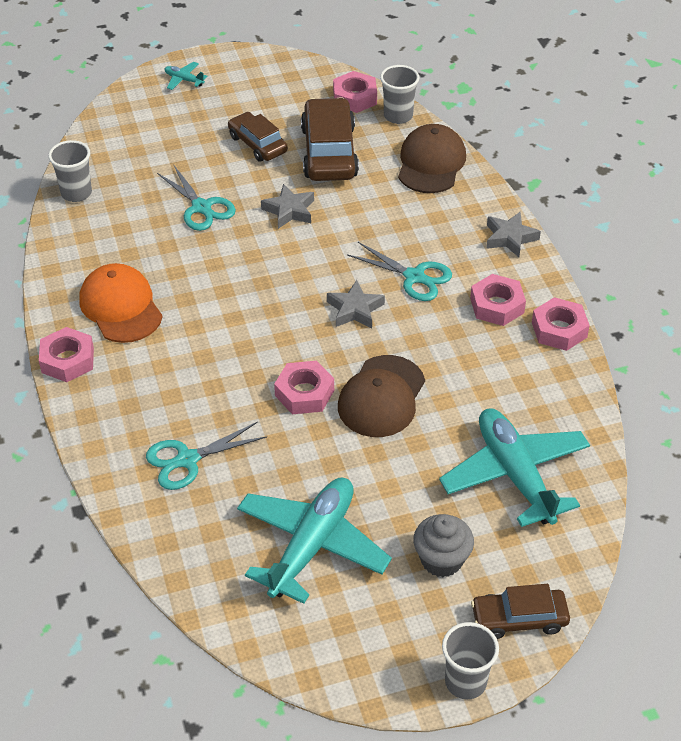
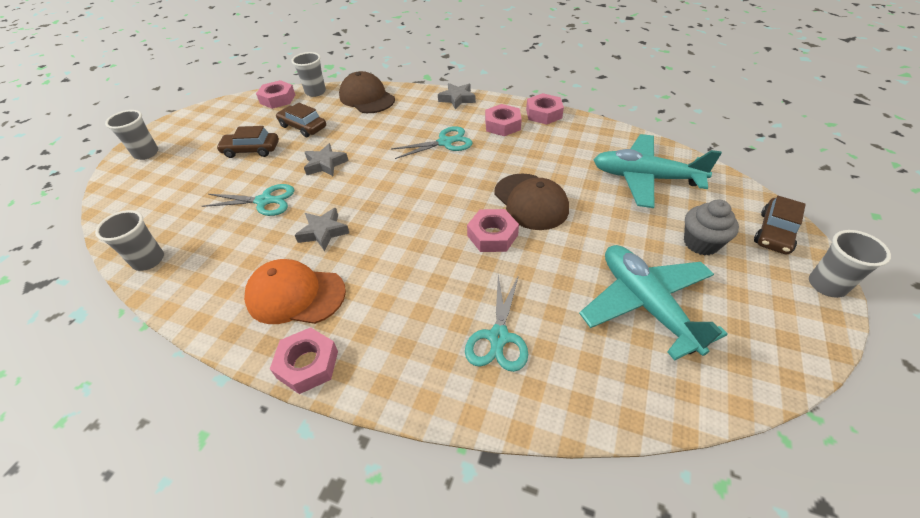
camera: 50 degrees left, 0 degrees up
(184, 80) = (146, 153): turquoise plane -> grey cup
(329, 152) = (303, 127): brown car -> brown car, size x0.61
(355, 309) = (443, 177): grey star -> grey star (323, 232)

